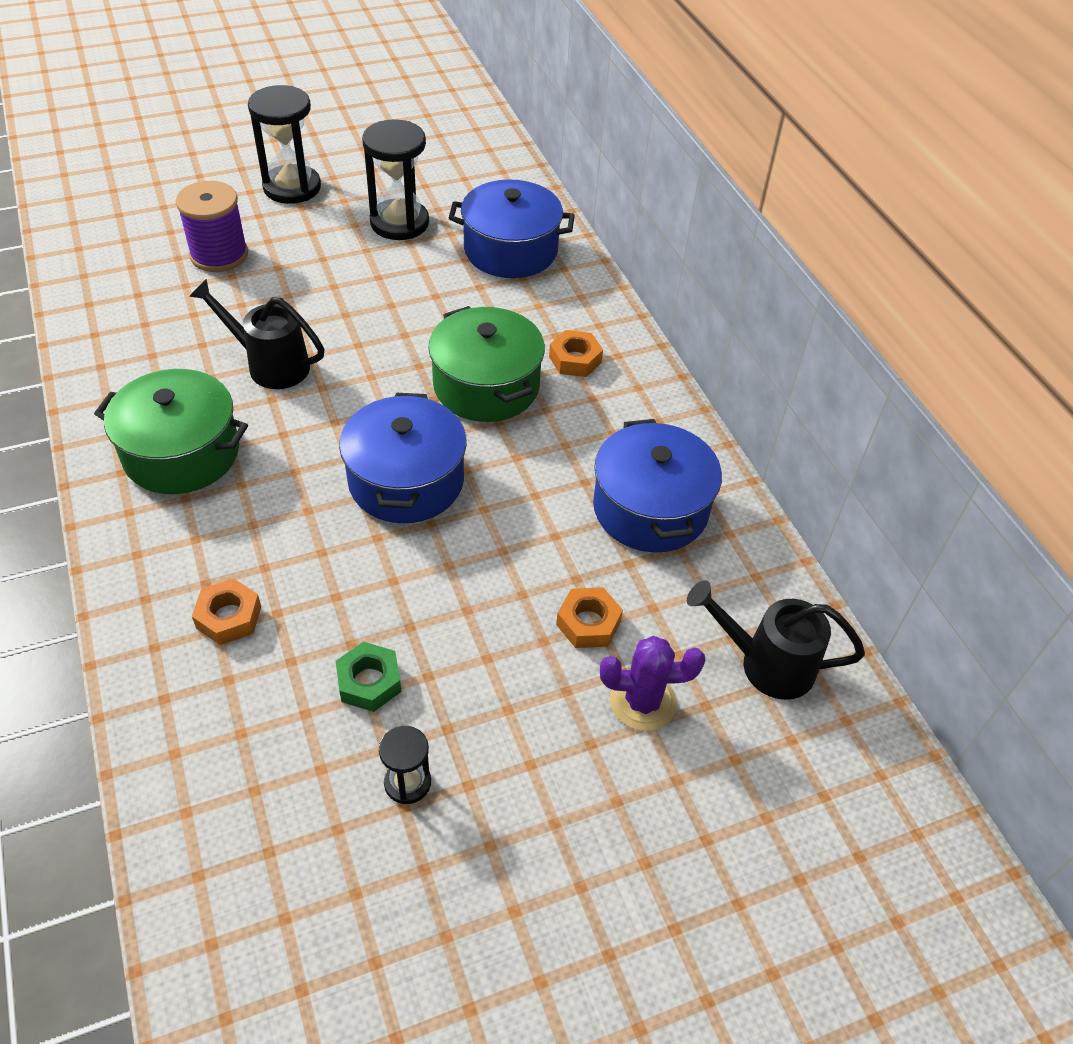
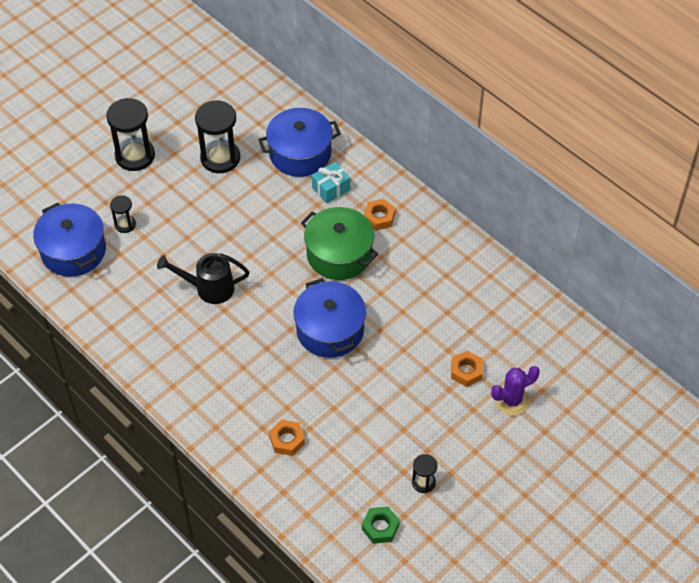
camera: 20 degrees left, 5 degrees up
(181, 453) = (198, 362): green pot -> none
(219, 255) = (125, 224): purple spool -> black hourglass
(369, 682) = (377, 444): green nut -> green nut (380, 527)
(527, 303) = (331, 188): none -> turquoise gift
(650, 508) = (466, 295): blue pot -> blue pot (73, 251)
(766, 664) = (561, 358): black watering can -> none

